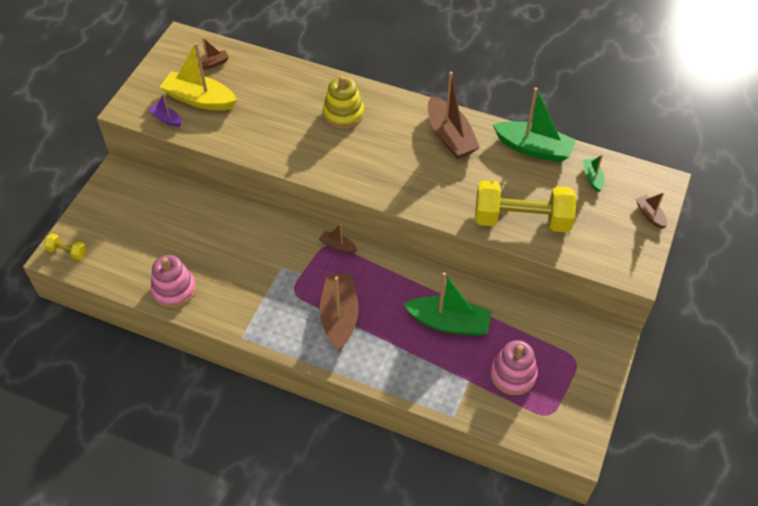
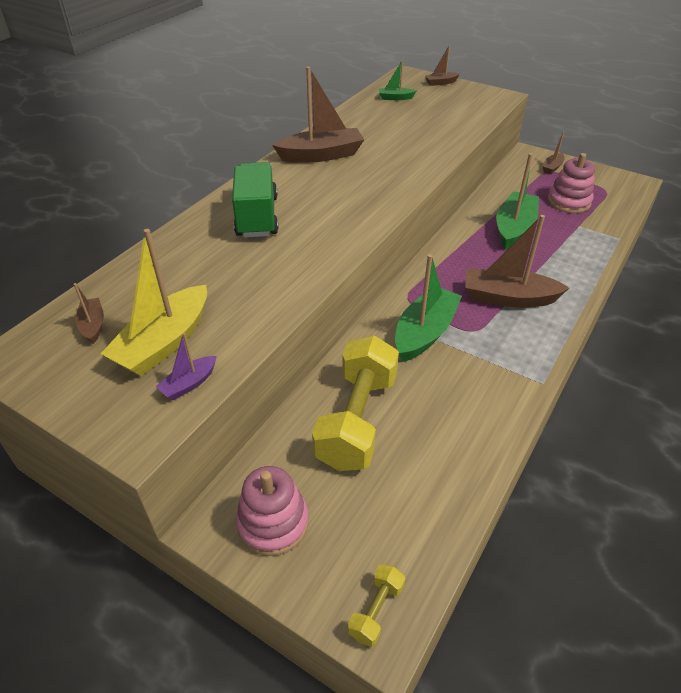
camera: 80 degrees left, 10 degrees down
(174, 289) = (466, 451): pink stacking toy -> pink stacking toy (273, 523)
(338, 246) = (409, 290): brown boat -> brown boat (552, 167)
(343, 114) = (257, 217): yellow stacking toy -> green truck
(521, 219) = (439, 133): yellow dumbbell -> yellow dumbbell (357, 420)
(533, 148) = (352, 117): green boat -> green boat (424, 333)

